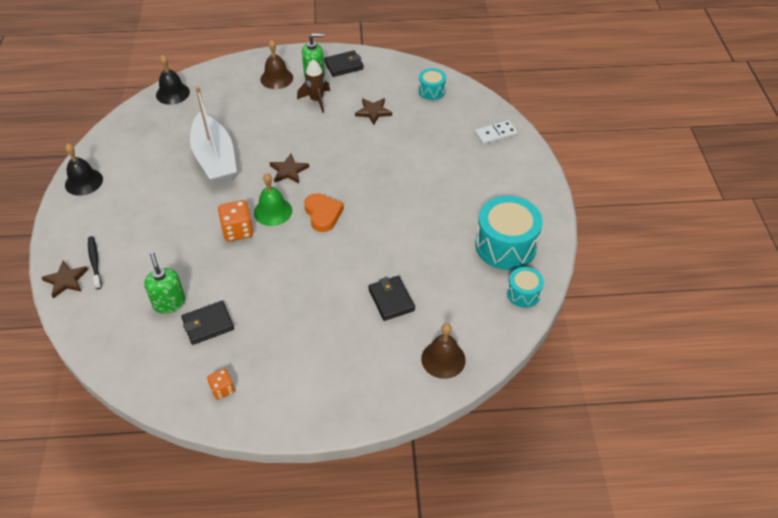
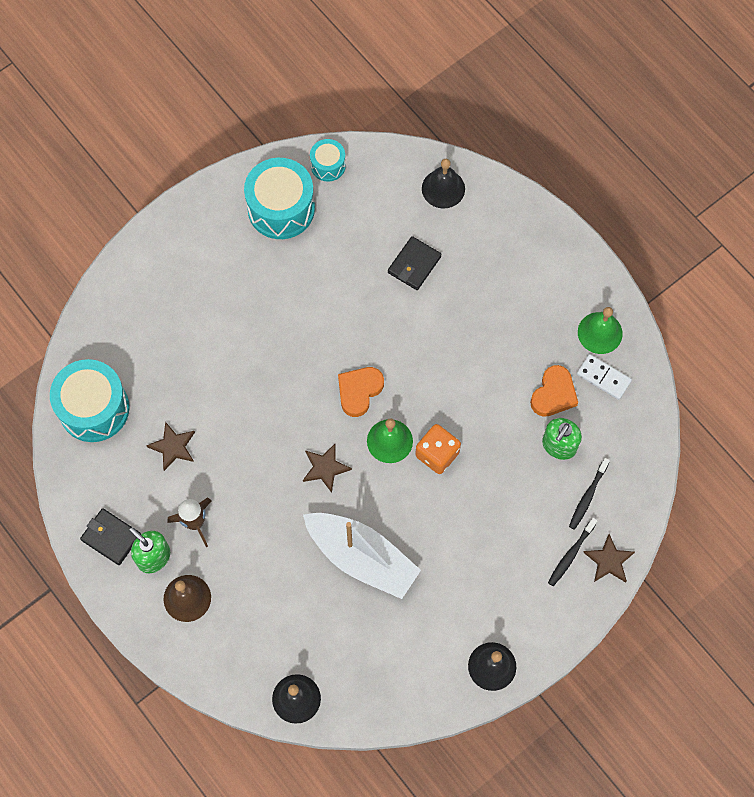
camera: 125 degrees left, 20 degrees up
(118, 297) = (588, 496): none -> black toothbrush
(208, 324) = (553, 394): black wallet -> orange heart
(215, 158) = (362, 558): white boat -> white boat turned 90 degrees clockwise
(222, 389) = (600, 332): orange dice -> green bell
(431, 91) = (94, 408): turquoise drum -> turquoise drum, size x1.90
(443, 359) = (443, 188): brown bell -> black bell
(495, 134) = (125, 301): white domino -> white domino (603, 378)

